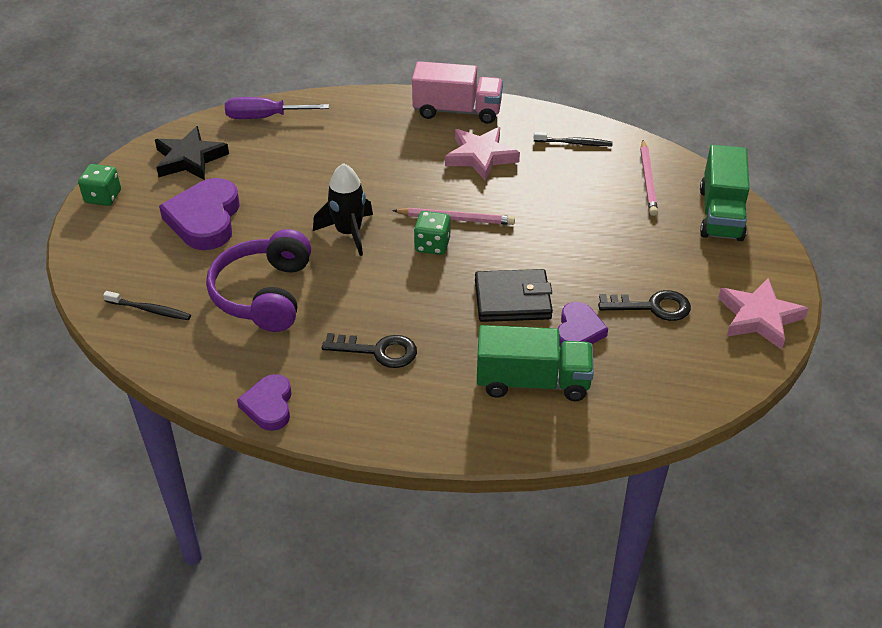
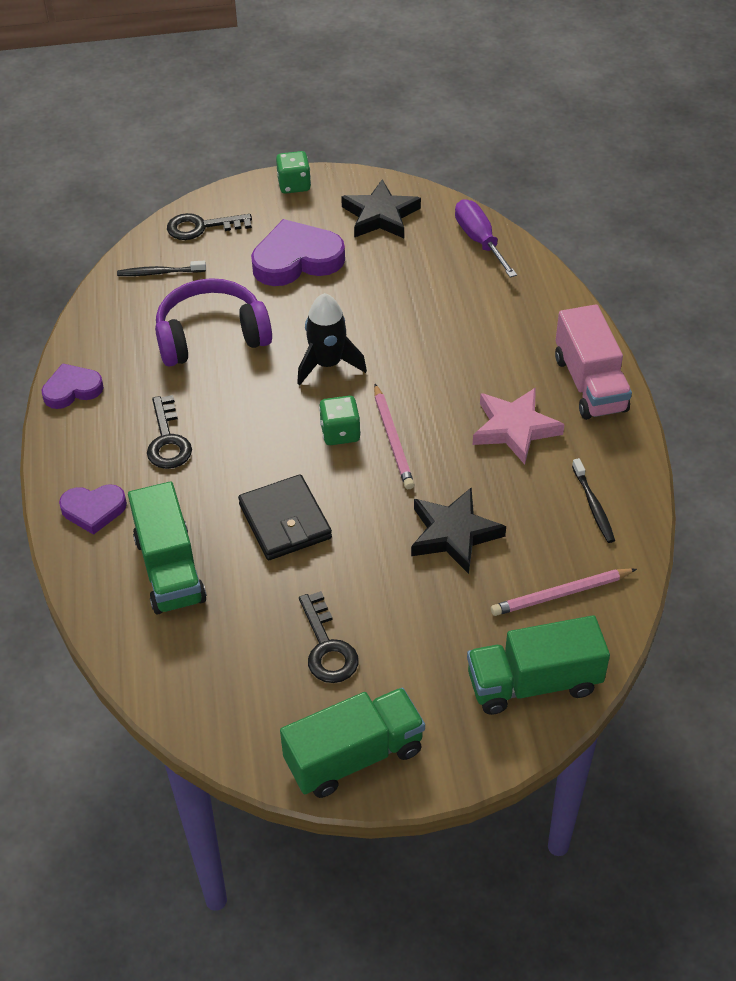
camera: 70 degrees right, 5 degrees up
(109, 268) = (202, 227): none -> black key
(150, 310) = (159, 273): black toothbrush -> black toothbrush turned 90 degrees clockwise
(569, 214) = (454, 534): none -> black star
(578, 330) = (260, 589): purple heart -> purple heart (93, 510)
(759, 317) = (354, 756): pink star -> green truck

